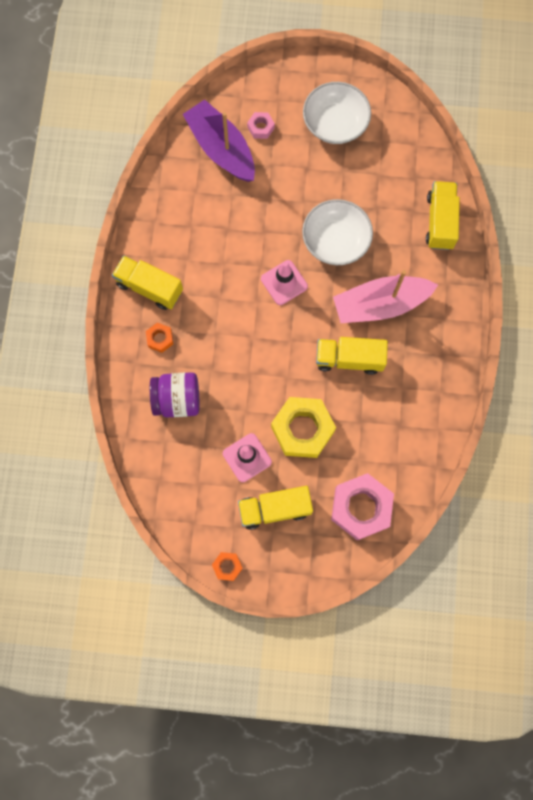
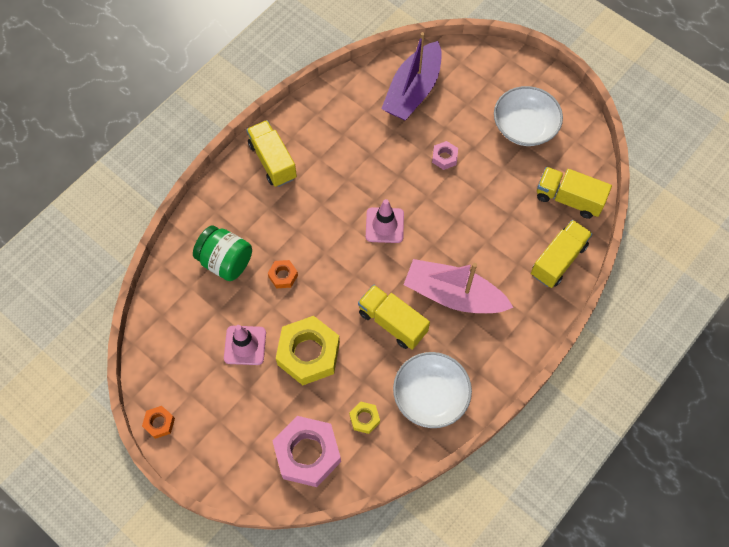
camera: 35 degrees right, 10 degrees down
(160, 339) = (249, 205): orange nut -> orange nut (283, 276)
(177, 400) = (225, 261): purple jar -> green jar
(221, 149) = (413, 91): purple boat -> purple boat turned 150 degrees counterclockwise
(261, 128) = (458, 93): pink nut -> pink nut (444, 157)
(275, 509) = (235, 403): yellow truck -> yellow truck (568, 199)
(336, 240) = (454, 219): white bowl -> white bowl (430, 395)
(384, 450) = (364, 418): none -> yellow nut

